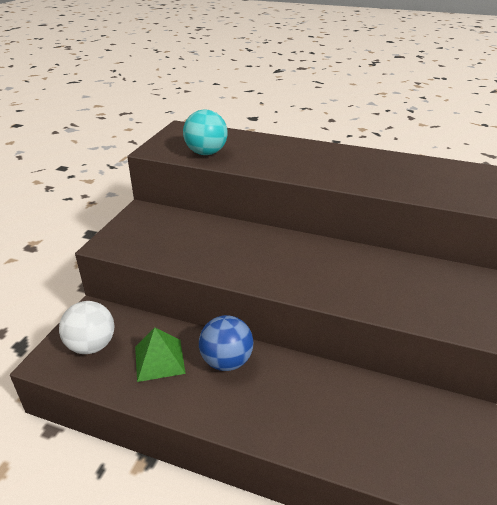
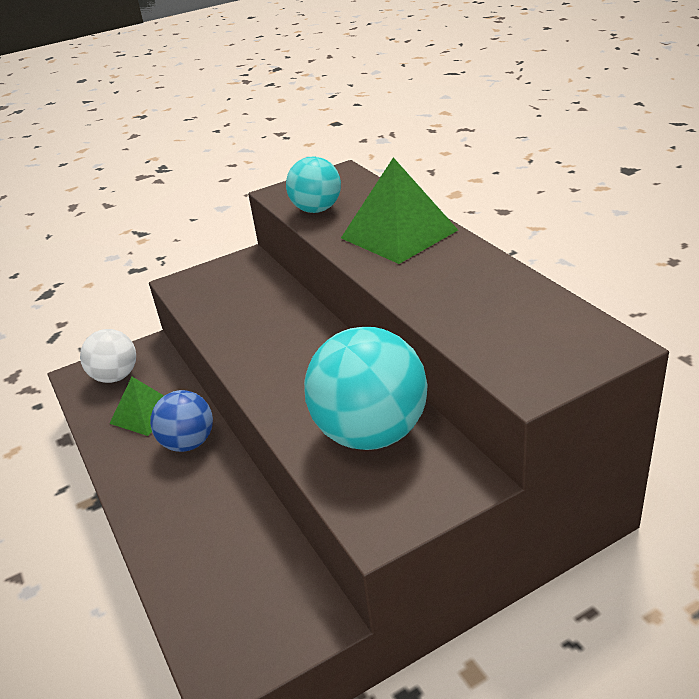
camera: 45 degrees right, 0 degrees up
(289, 153) = (399, 234): none -> green pyramid
(397, 280) = (371, 433): none -> turquoise ball

